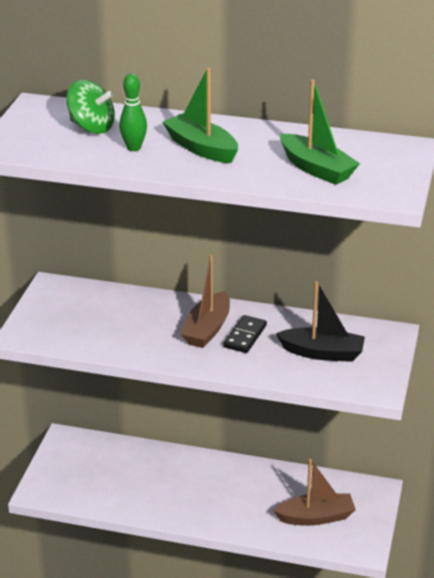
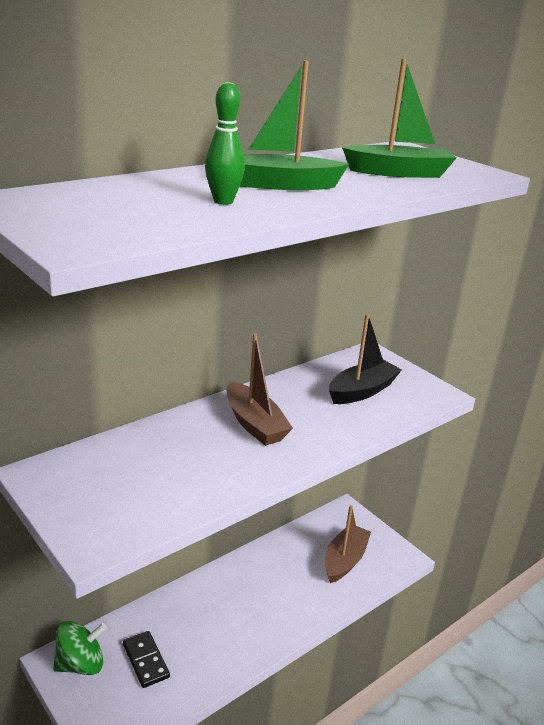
camera: 55 degrees left, 5 degrees down
(91, 127) = (132, 199): green spinning top -> green spinning top (80, 664)
(245, 336) = (291, 412): black domino -> black domino (145, 661)

